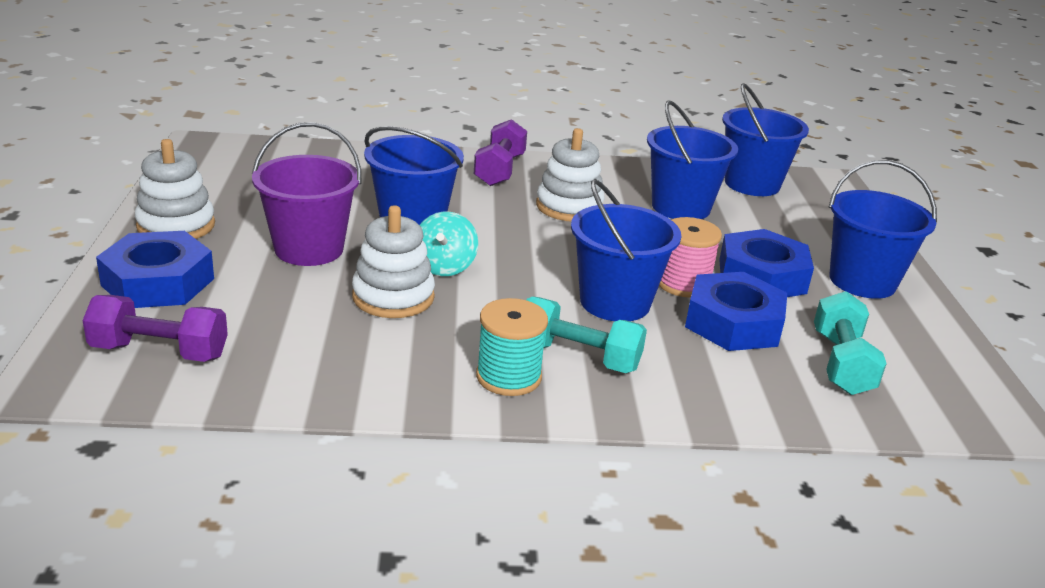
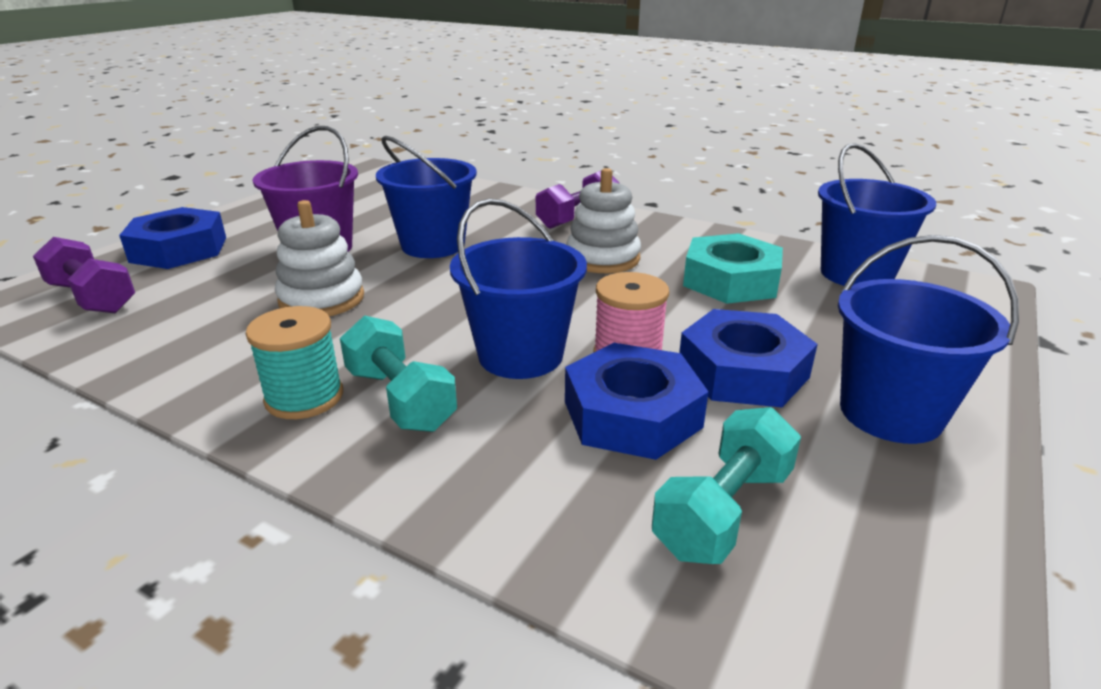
camera: 35 degrees right, 0 degrees up
(176, 225) = (257, 215): white stacking toy -> none
(444, 267) = (404, 285): turquoise spinning top -> none
(680, 207) = (730, 281): blue bucket -> turquoise nut

